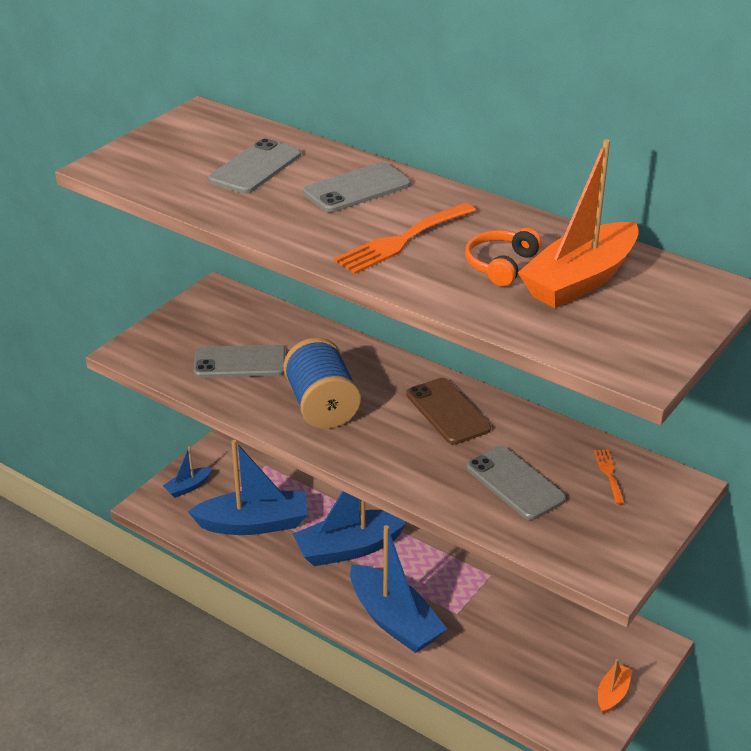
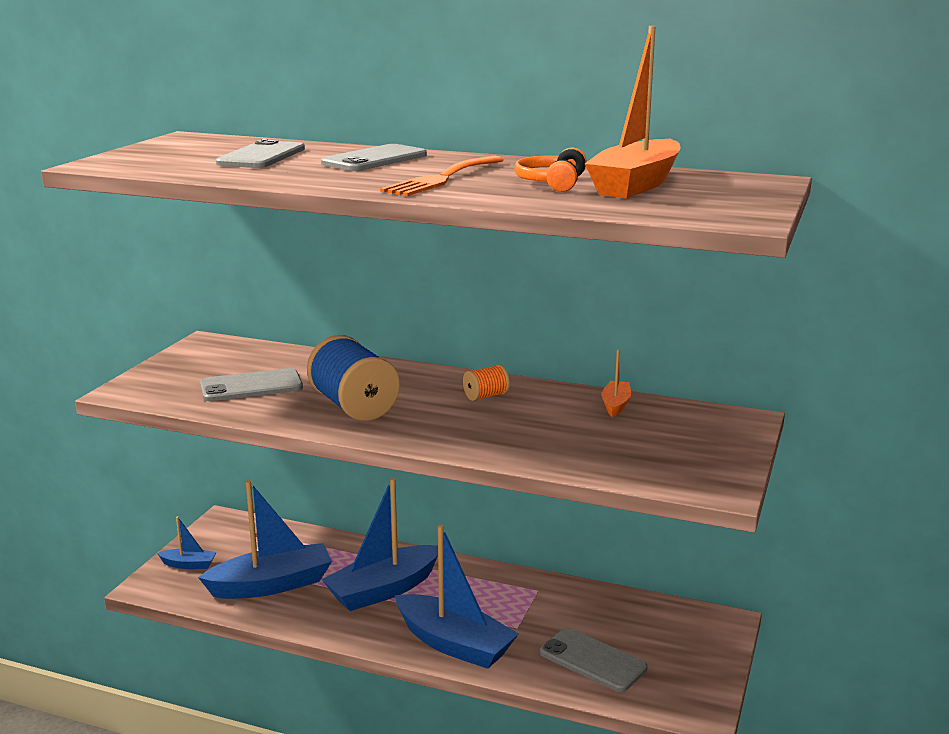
camera: 15 degrees left, 15 degrees down
(188, 487) = (188, 565): blue boat -> blue boat turned 120 degrees counterclockwise
(447, 411) = (486, 396): brown phone -> orange spool
(515, 483) = (582, 436): grey phone -> grey phone (592, 660)
(609, 474) = (670, 419): orange fork -> none
(612, 694) = (706, 669): orange boat -> orange boat (615, 405)

